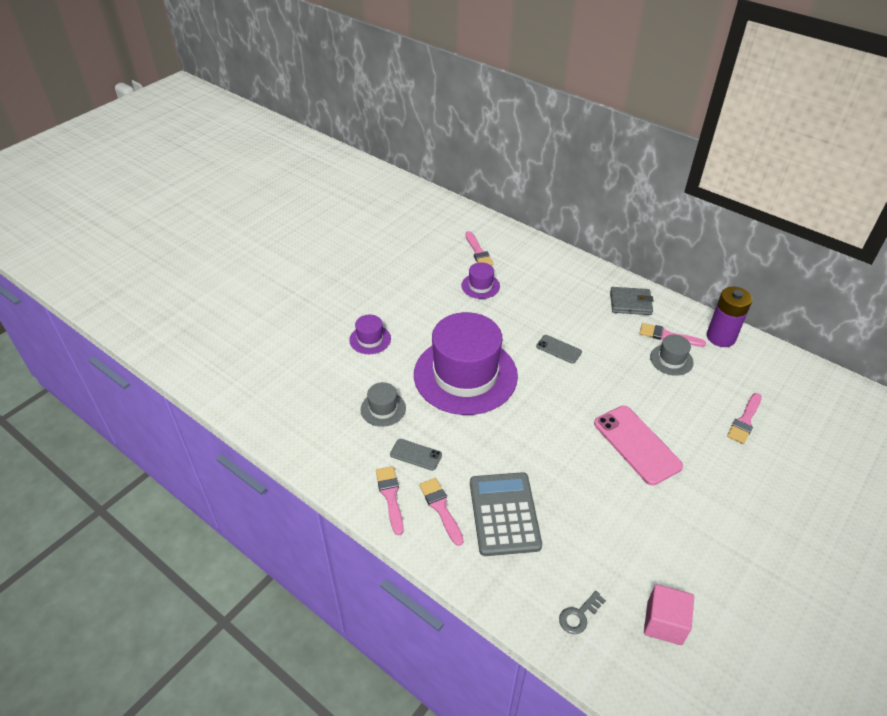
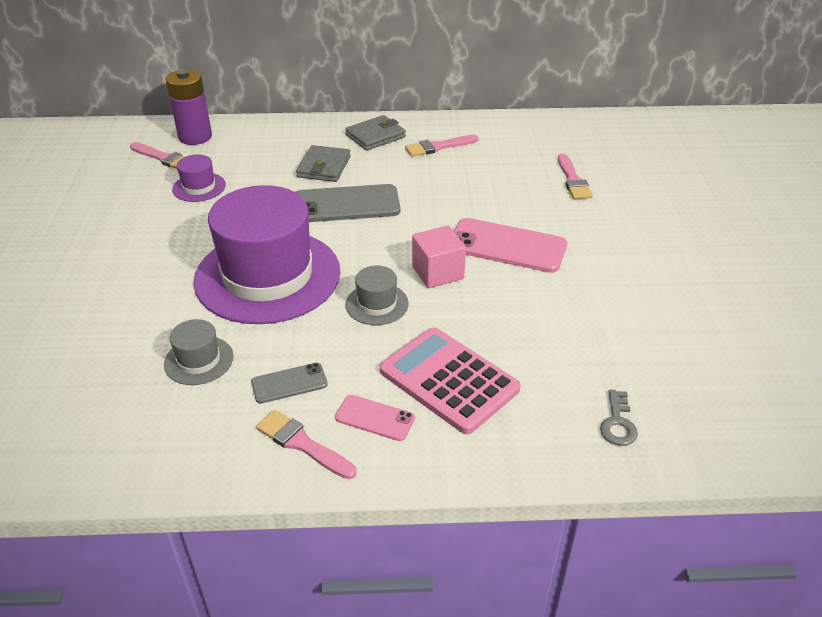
camera: 40 degrees left, 5 degrees down
(370, 339) = (107, 299): purple hat -> none
(441, 508) = (375, 418): pink brush -> pink phone
(504, 514) = (448, 380): grey calculator -> pink calculator
(558, 349) = (346, 204): grey phone -> grey phone, size x1.90
(571, 311) = (324, 167): none -> grey wallet
(664, 623) = (691, 377): pink cube -> pink cube (437, 272)
(671, 360) = (462, 164): grey hat -> grey hat (377, 304)
(720, 337) = (484, 128): purple battery -> purple battery (195, 137)

